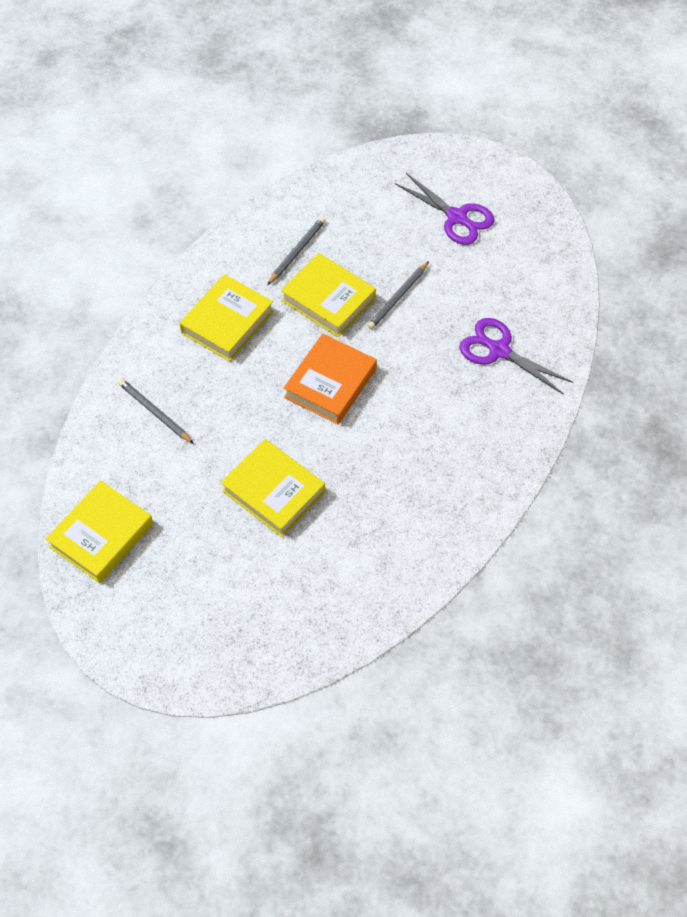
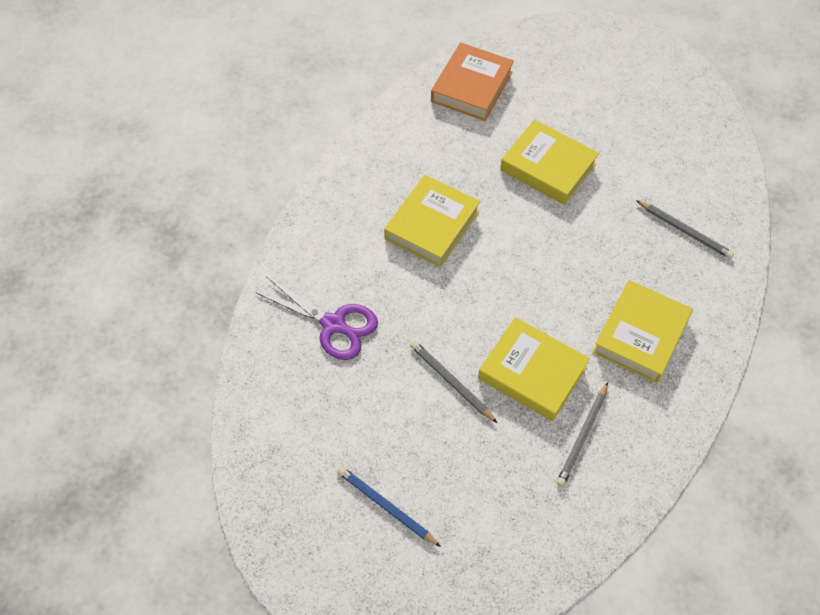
camera: 175 degrees right, 0 degrees up
(101, 535) = (692, 121): yellow book -> yellow book (432, 225)
(330, 383) = (512, 274): orange book -> orange book (472, 87)
(398, 297) = (451, 382): grey pencil -> grey pencil turned 75 degrees counterclockwise
(456, 217) = (386, 507): purple scissors -> blue pencil

